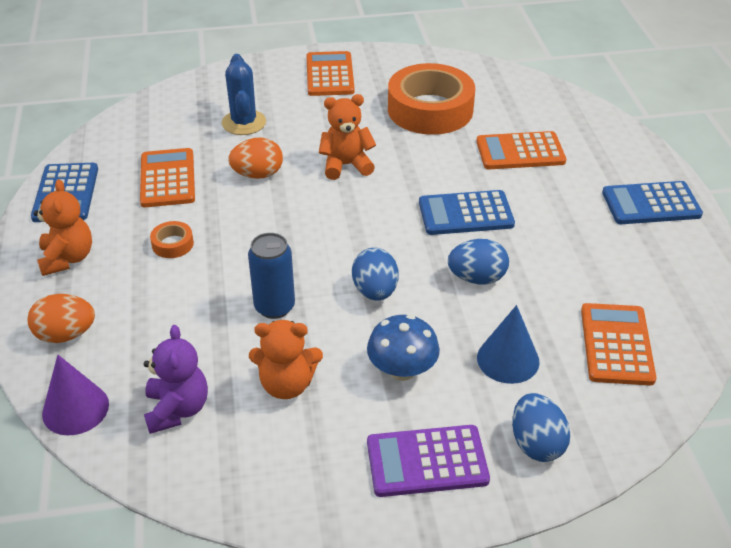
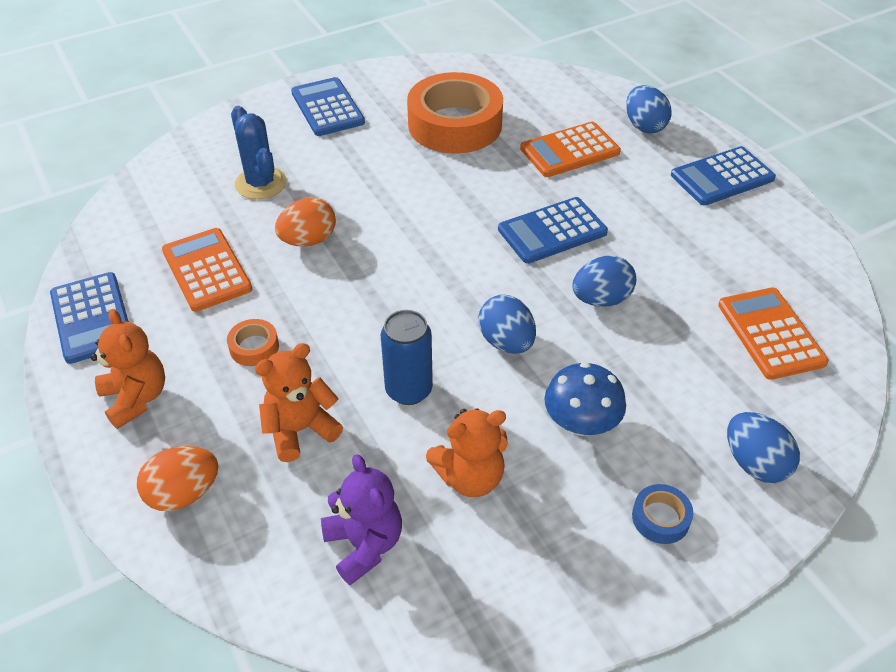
camera: 20 degrees left, 5 degrees up
(75, 409) = (244, 582): purple cone -> none
(330, 75) = (327, 108): orange calculator -> blue calculator
(346, 165) = (400, 207): orange teddy bear -> orange teddy bear (300, 430)
(427, 461) = (660, 518): purple calculator -> blue tape
(508, 359) = (678, 380): blue cone -> none
(602, 145) = (644, 126): none -> blue egg

